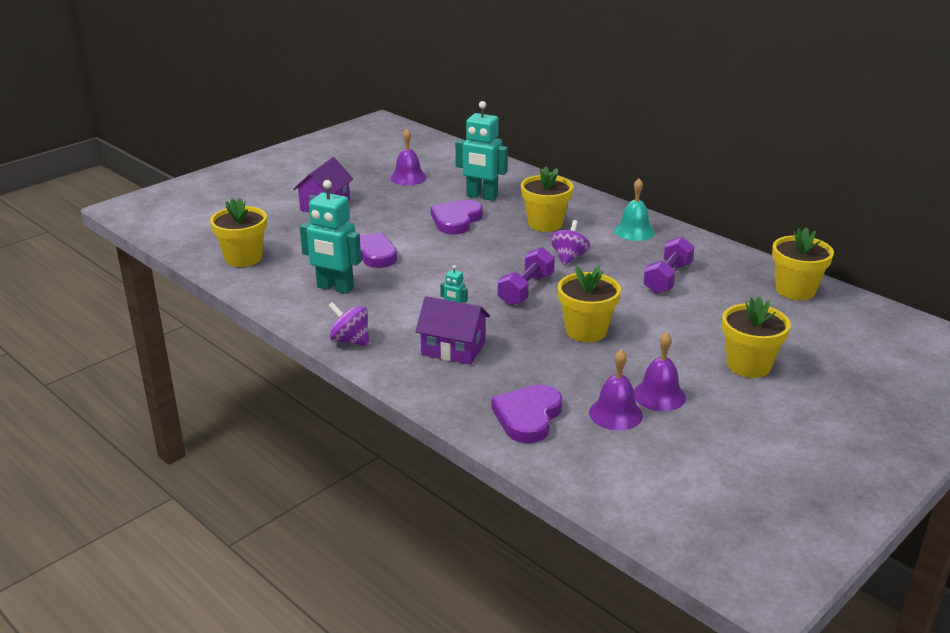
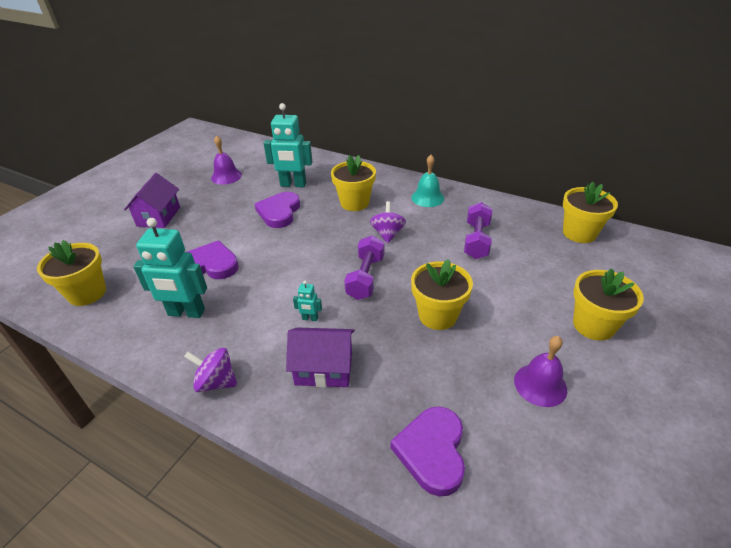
camera: 15 degrees left, 10 degrees up
(615, 414) = (514, 422): purple bell -> none

